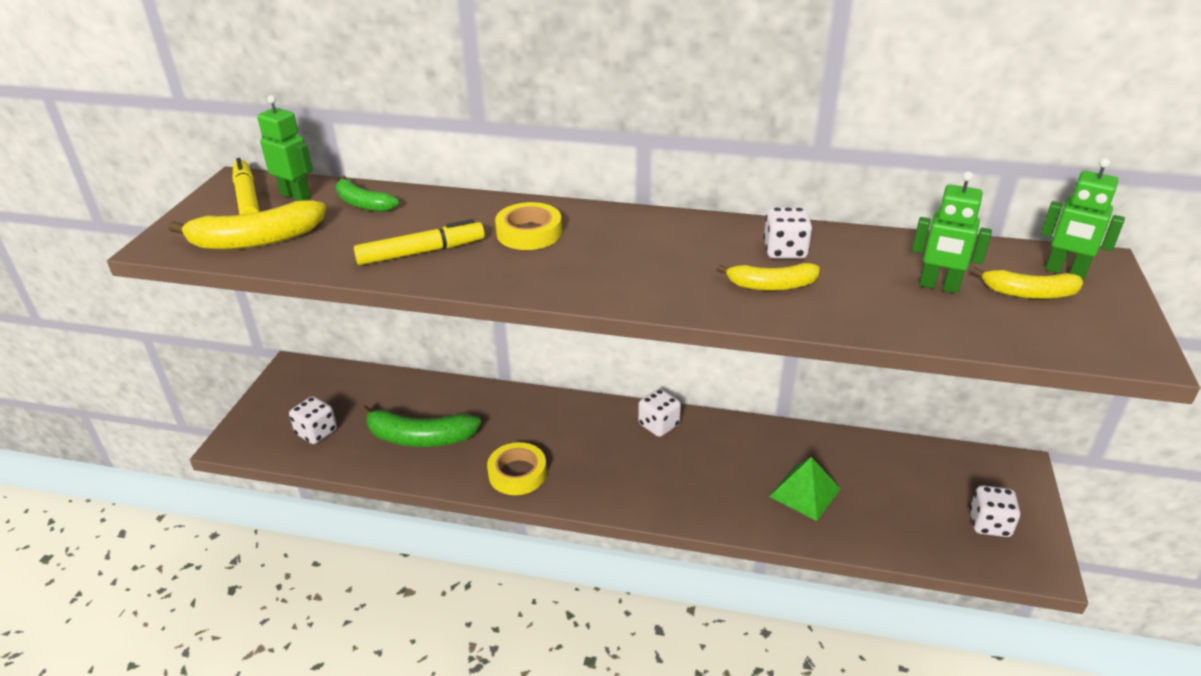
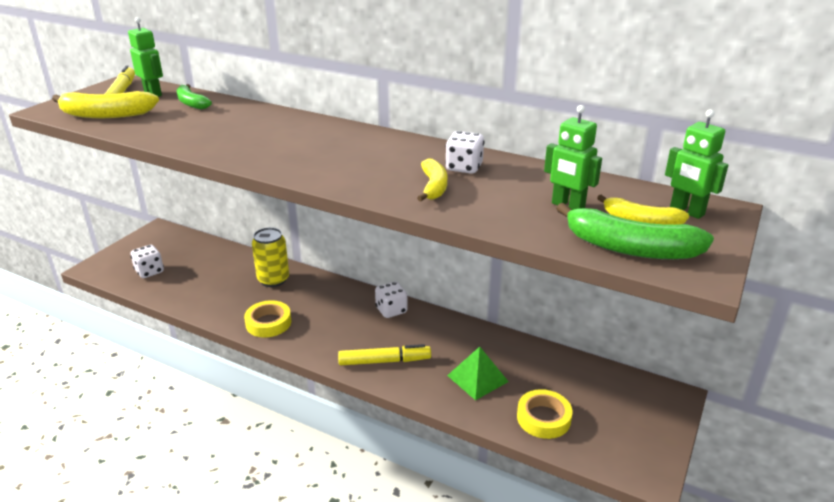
camera: 15 degrees right, 5 degrees down
(420, 438) = (215, 287): green banana -> green banana (630, 248)
(421, 252) = (203, 134): yellow marker -> yellow marker (384, 361)
(489, 412) = (273, 280): none -> yellow can
(529, 233) = (286, 133): yellow tape -> yellow tape (543, 418)
(771, 285) = (433, 187): yellow banana -> yellow banana turned 105 degrees counterclockwise
(989, 524) = (621, 433): white dice -> none

